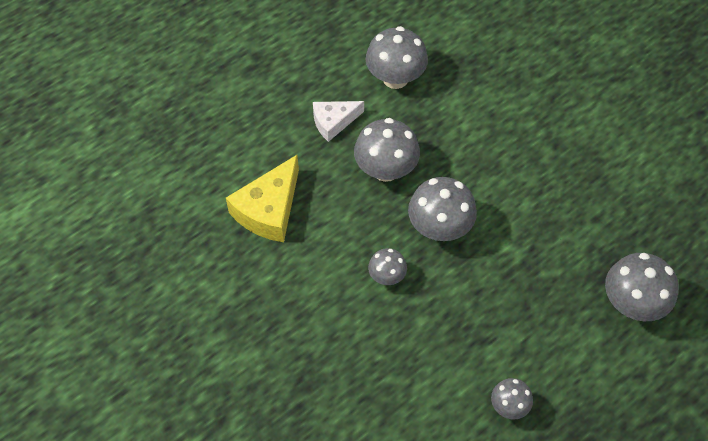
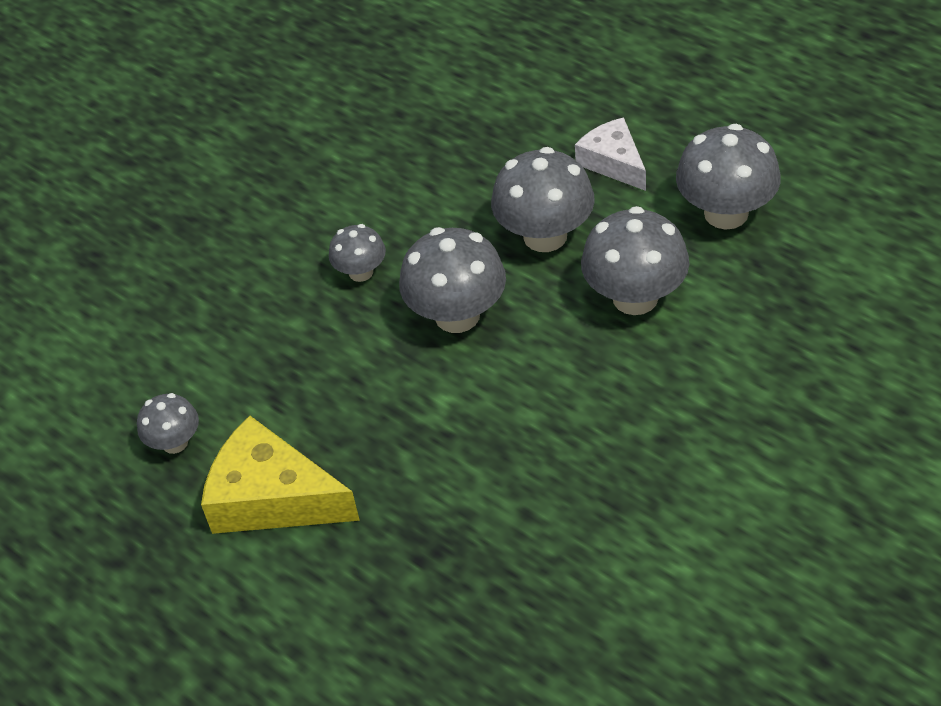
camera: 85 degrees right, 10 degrees down
(269, 210) = (440, 132): yellow cheese -> yellow cheese (272, 498)
(632, 303) = (371, 581): grey mushroom -> grey mushroom (635, 297)

